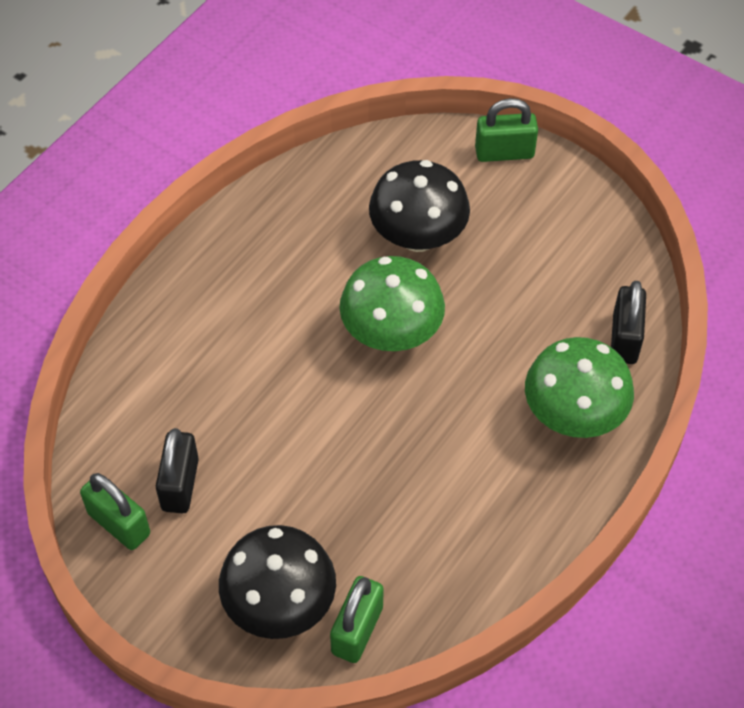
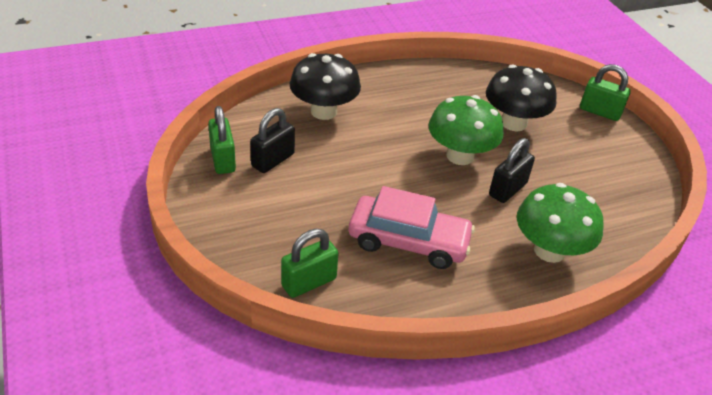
camera: 30 degrees right, 15 degrees down
(280, 604) = (274, 243): black mushroom -> black mushroom (324, 111)
(421, 502) = (408, 241): none -> pink car
(624, 338) = (617, 230): black padlock -> black padlock (507, 189)

